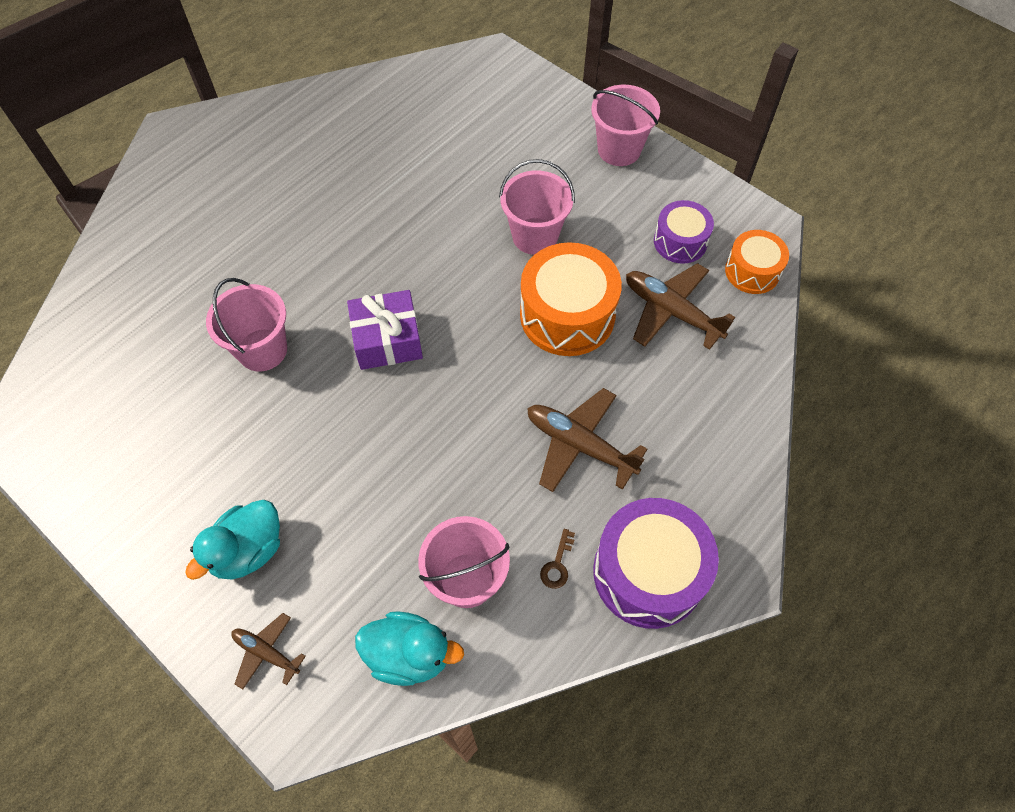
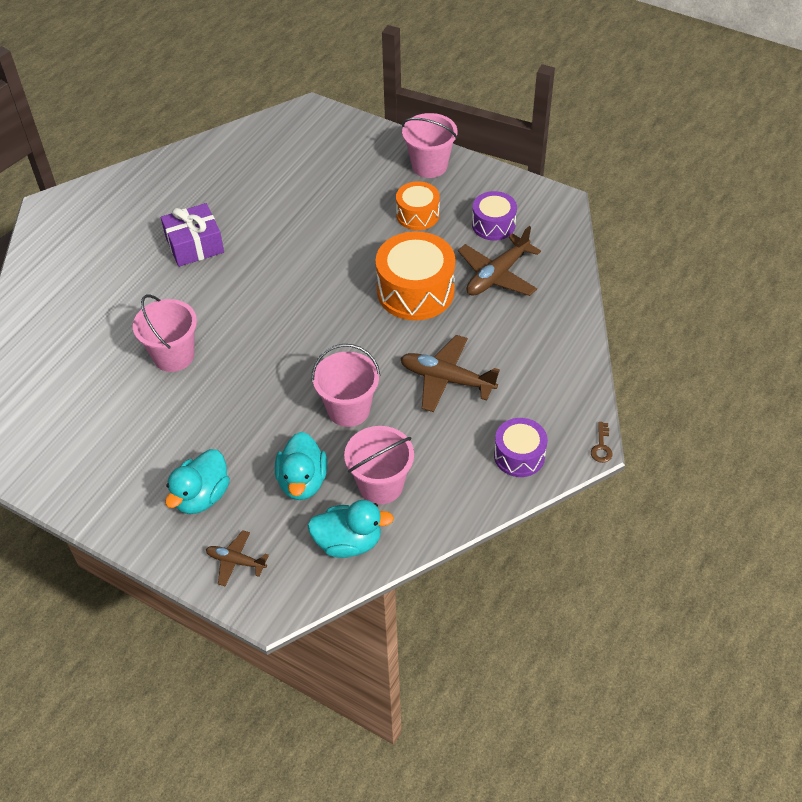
camera: 10 degrees left, 10 degrees down
(373, 555) = (302, 481): none -> turquoise duck
(387, 340) = (275, 332): purple gift -> purple gift (195, 245)
(535, 236) = (376, 239): pink bucket -> pink bucket (348, 409)
(557, 564) = (448, 462): brown key -> brown key (601, 447)
(648, 572) = (519, 455): purple drum -> purple drum, size x0.59
(671, 311) = (497, 275): brown plane -> brown plane turned 75 degrees counterclockwise
(752, 271) = (554, 237): orange drum -> orange drum (417, 215)

